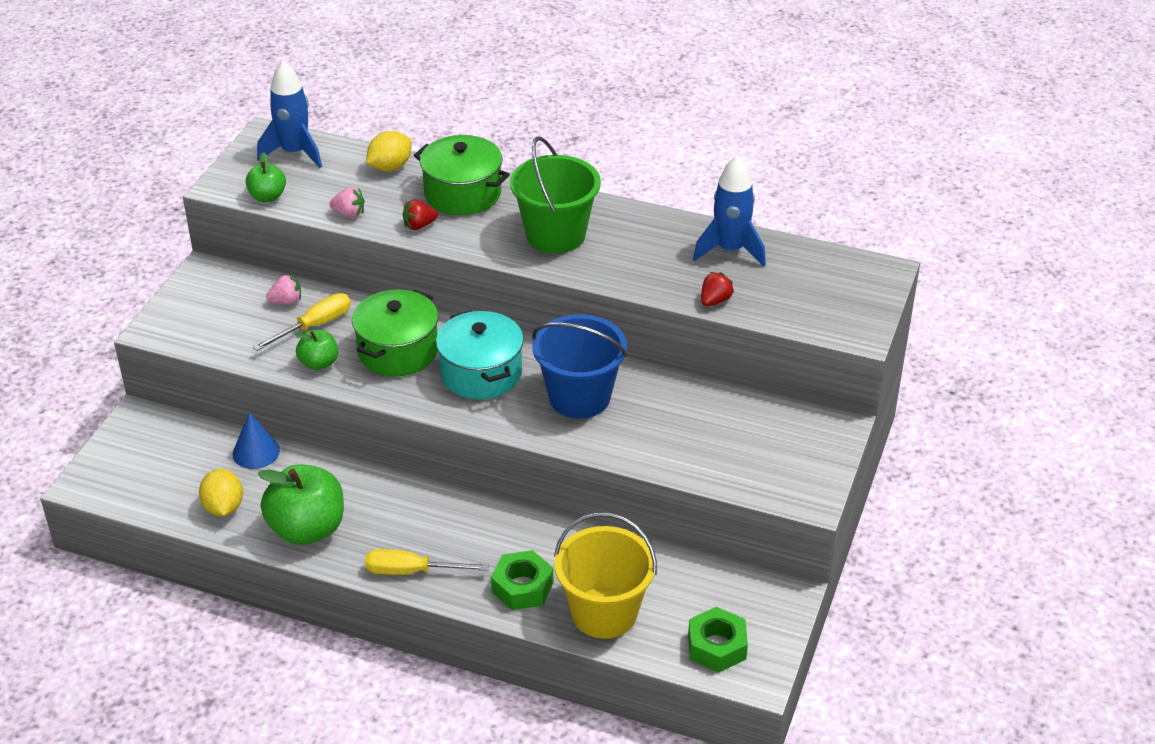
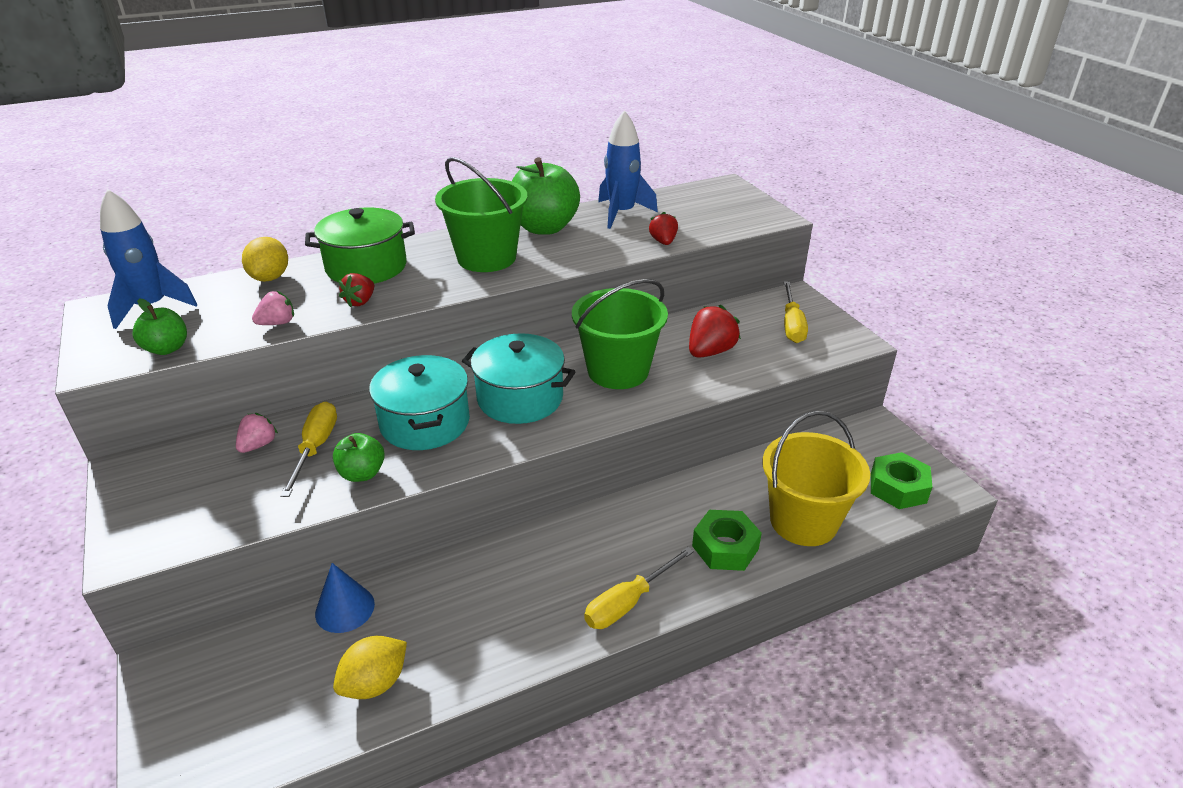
camera: 45 degrees left, 5 degrees down
(223, 507) = (375, 683): yellow lemon -> yellow lemon turned 75 degrees counterclockwise
(307, 529) = (487, 639): green apple -> green apple (544, 228)
(398, 351) = (425, 422): green pot -> turquoise pot
(579, 397) = (618, 371): blue bucket -> green bucket
(674, 427) = (710, 352): none -> red strawberry
(783, 449) = (792, 325): none -> yellow screwdriver

